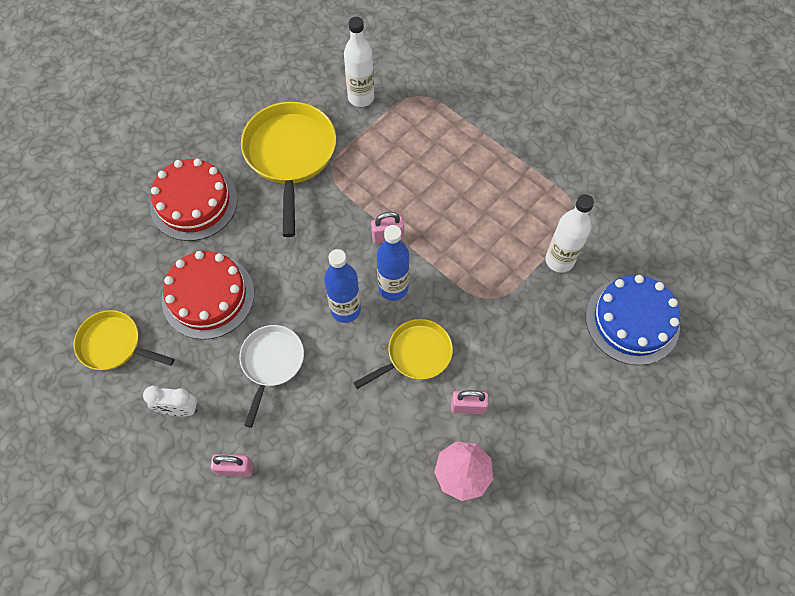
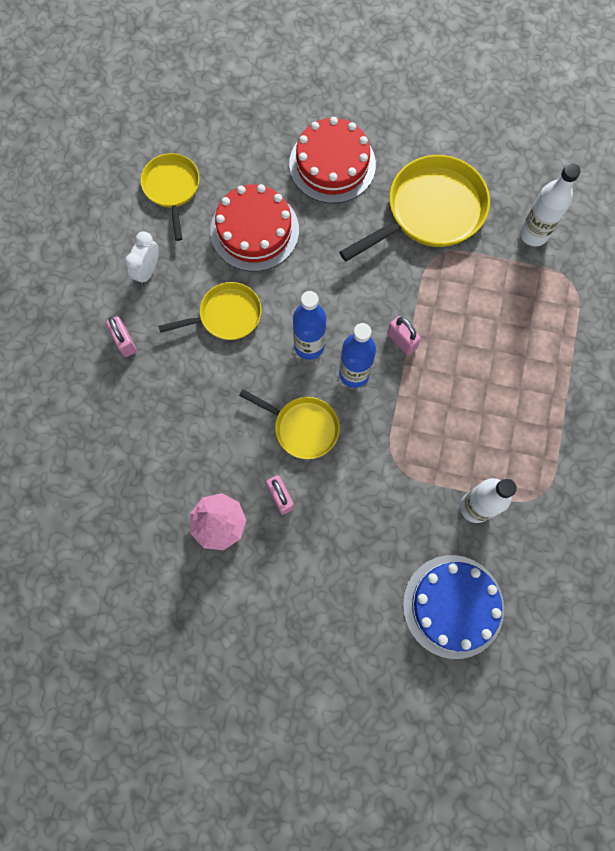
camera: 60 degrees right, 10 degrees up
(179, 409) = (148, 270): white clock -> white clock turned 45 degrees clockwise
(271, 363) = (226, 315): white pan -> yellow pan

